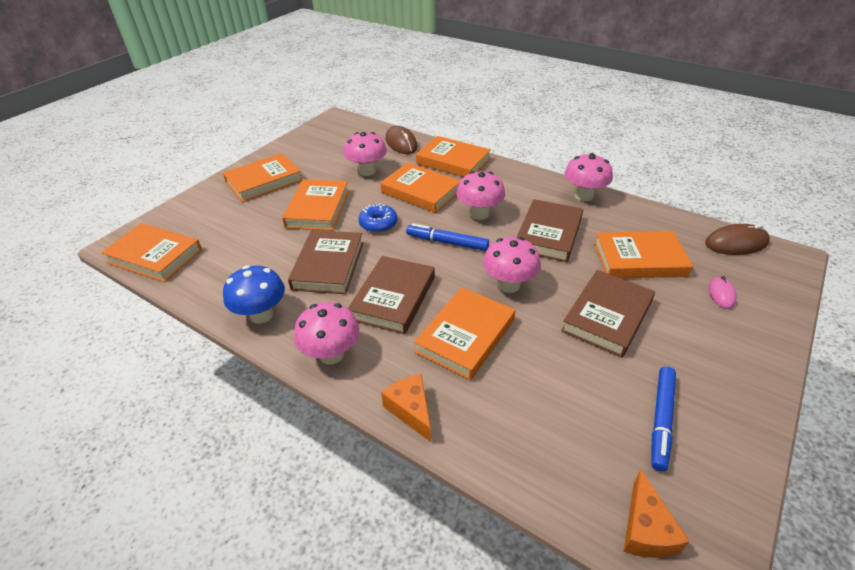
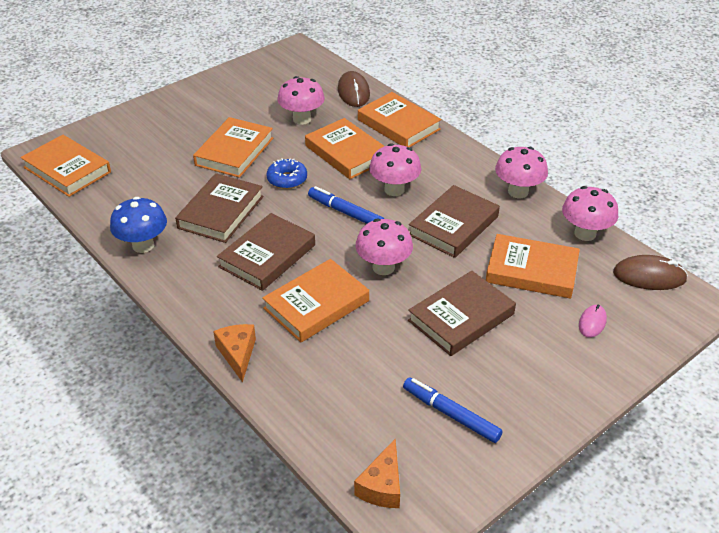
camera: 15 degrees right, 0 degrees up
(264, 181) = (193, 111): orange book -> none
(331, 354) = (190, 293): pink mushroom -> pink mushroom (585, 234)
(661, 420) = (451, 414): blue marker -> blue marker turned 90 degrees clockwise

